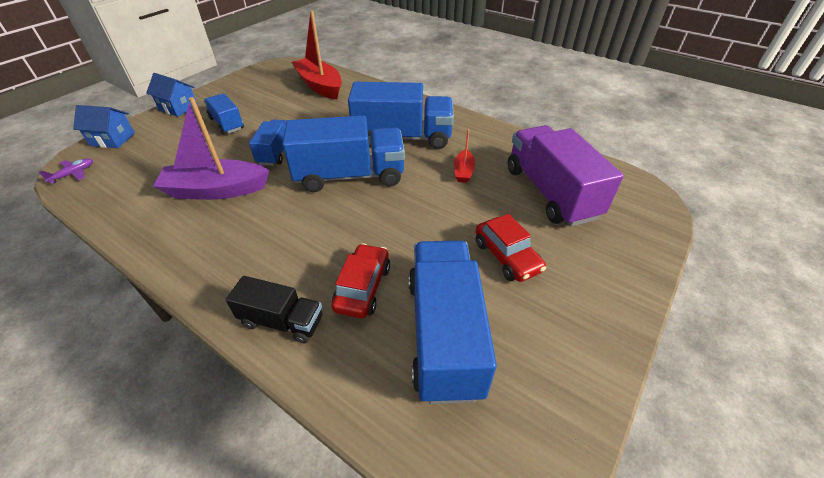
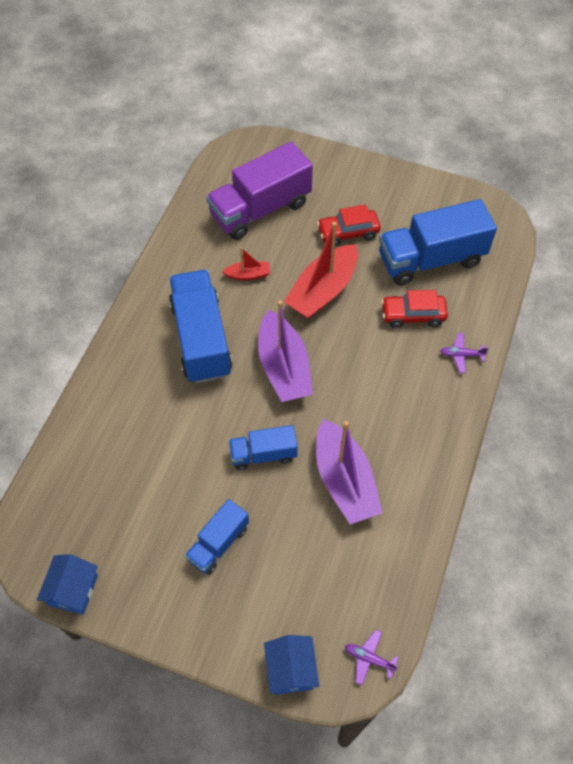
camera: 105 degrees left, 15 degrees up
(178, 107) = (193, 636): blue house -> blue house (73, 590)
(282, 321) = (461, 355): black truck -> purple plane
(319, 86) = (93, 471): red boat -> red boat (323, 291)
(350, 176) = (284, 367): blue truck -> purple boat
(507, 256) = (348, 233): red car -> red car turned 150 degrees counterclockwise

